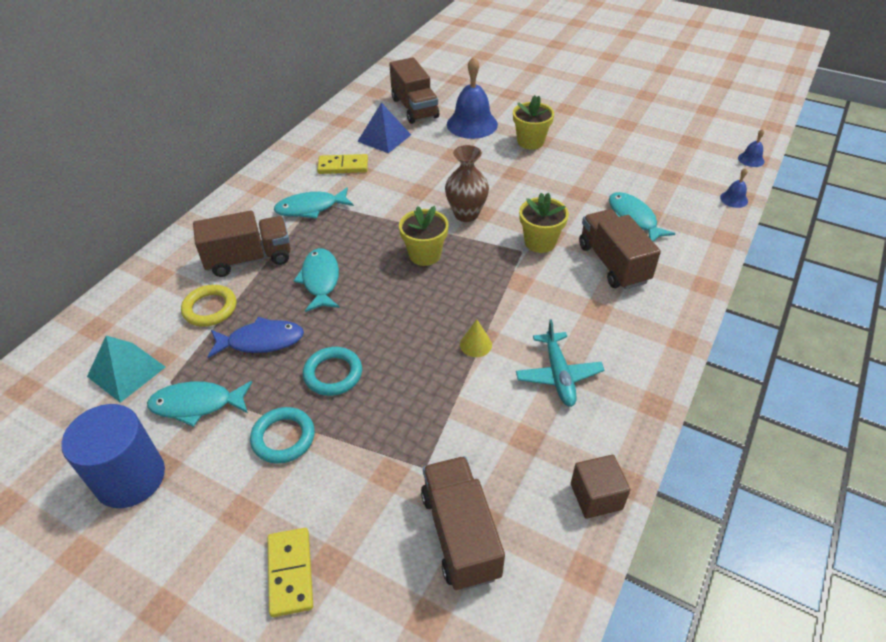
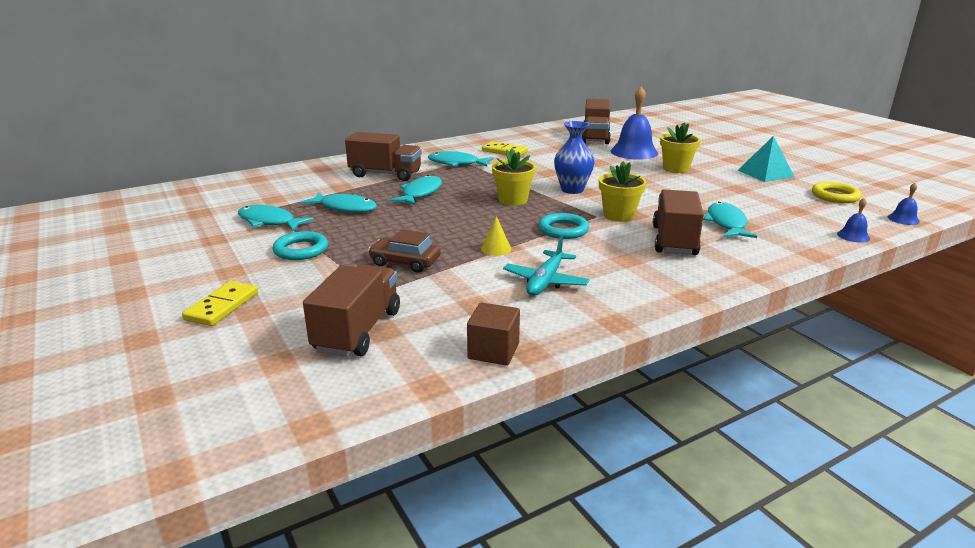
camera: 30 degrees right, 20 degrees down
(126, 371) = (249, 198): turquoise pyramid -> turquoise pyramid (765, 173)
(130, 478) = (191, 238): blue cylinder -> none
(210, 308) = (332, 187): yellow ring -> yellow ring (835, 196)
(261, 341) = (345, 208): blue fish -> turquoise fish
(333, 374) = (372, 233): turquoise ring -> turquoise ring (563, 230)
(384, 138) = (553, 145): blue pyramid -> none
(410, 407) = (405, 262): none -> brown car
(466, 214) = (572, 190): brown vase -> blue vase

